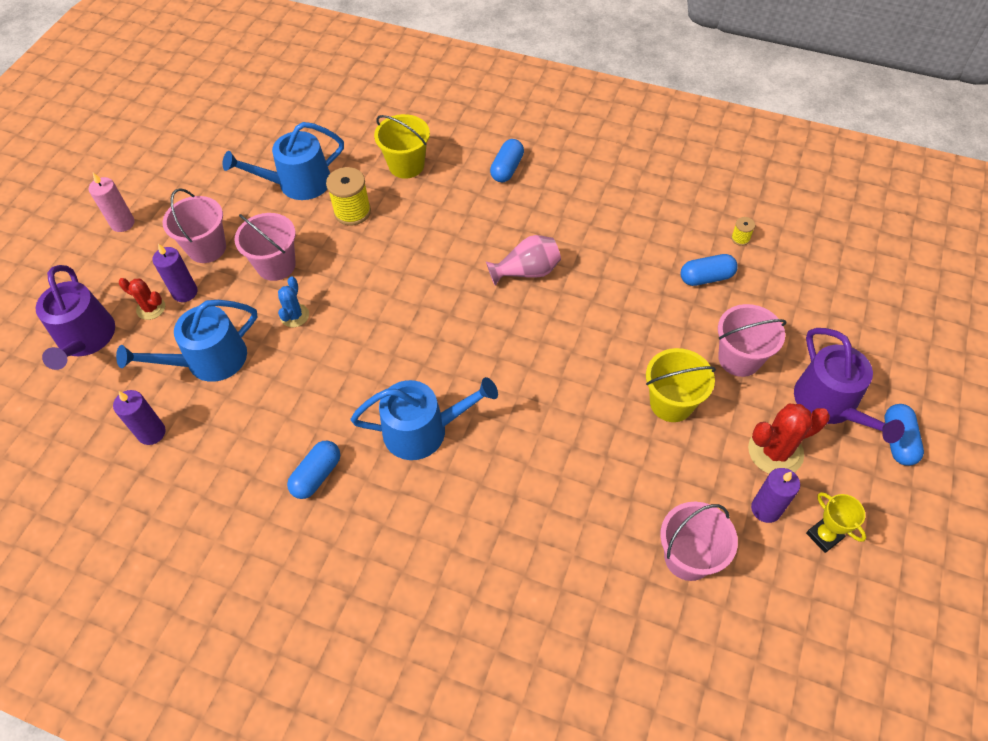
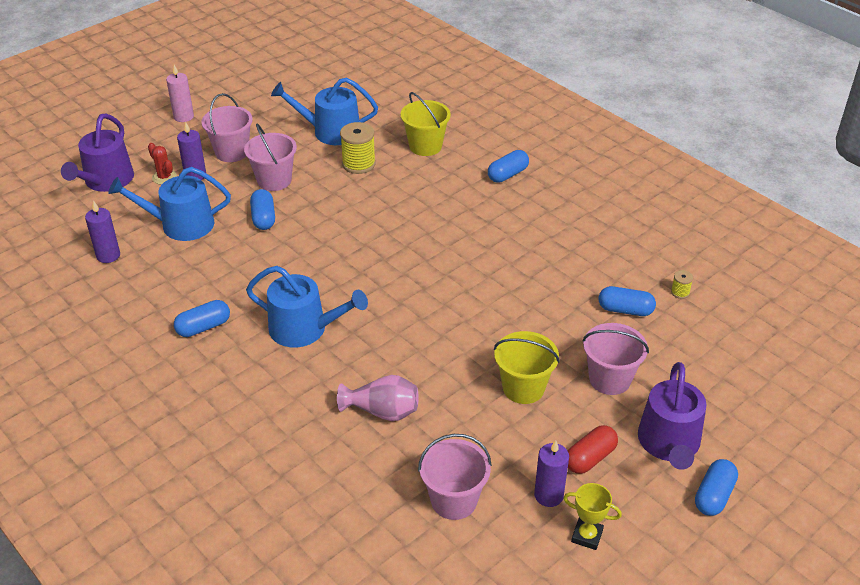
camera: 25 degrees right, 15 degrees down
(294, 315) = (263, 218): blue cactus -> blue capsule
(526, 271) = (469, 252): pink vase -> pink vase (382, 411)
(775, 451) = (590, 458): red cactus -> red capsule
(824, 536) = (587, 536): yellow trophy -> yellow trophy turned 60 degrees counterclockwise

